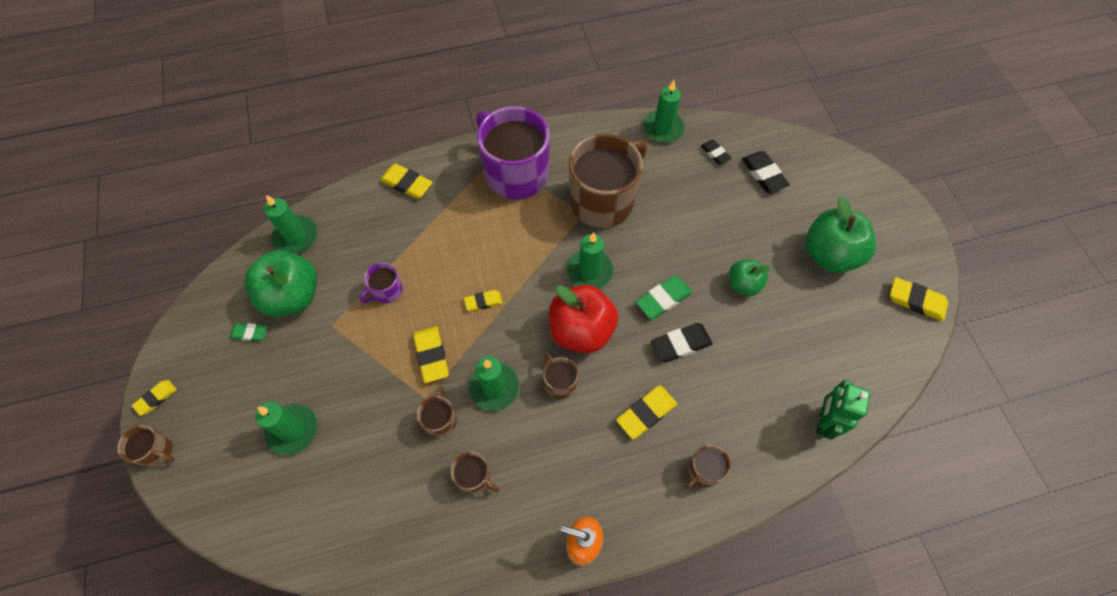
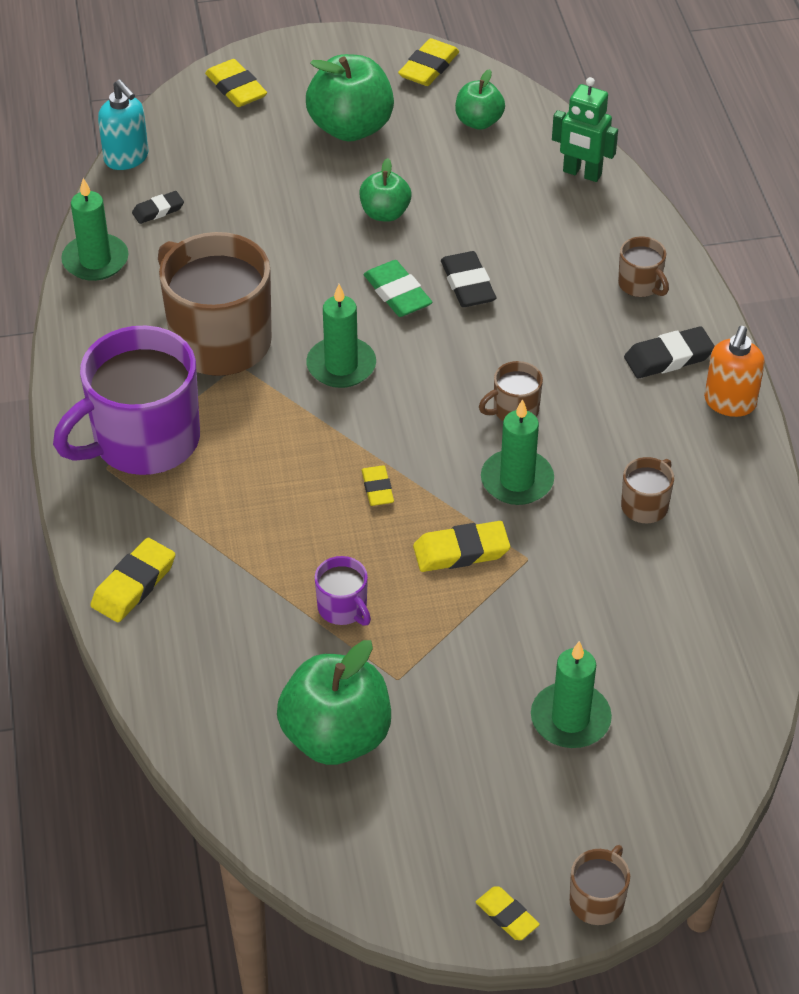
camera: 85 degrees left, 15 degrees down
(250, 333) = (399, 792): green eraser -> none
(296, 236) = (216, 740): green candle -> none
(440, 420) = (563, 541): brown mug -> none
(581, 330) = (437, 382): red apple -> none
(646, 413) = (563, 328): yellow eraser -> yellow eraser (236, 88)
(760, 130) = (127, 158): none -> turquoise soap dispenser
(763, 174) = (207, 167): black eraser -> black eraser (668, 357)
(863, 341) = (478, 122): none -> green apple

